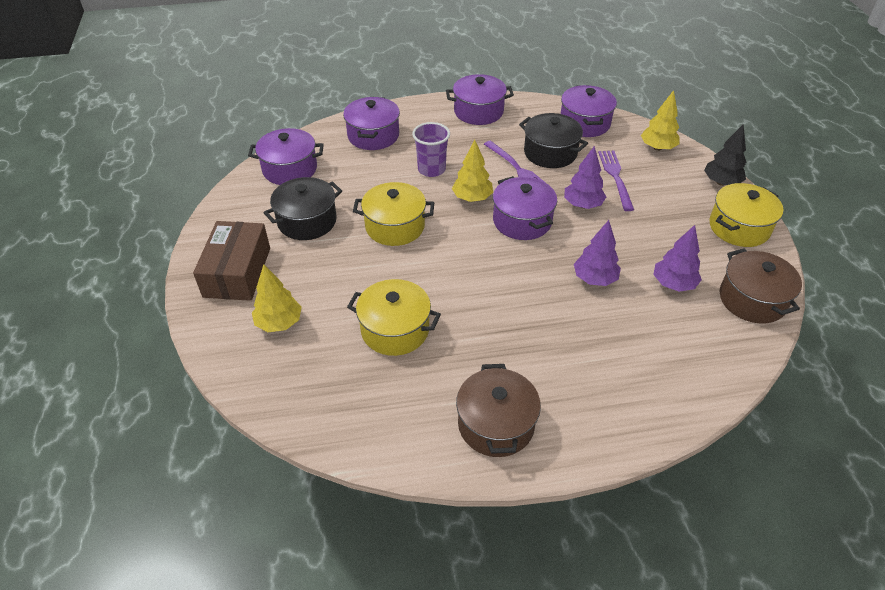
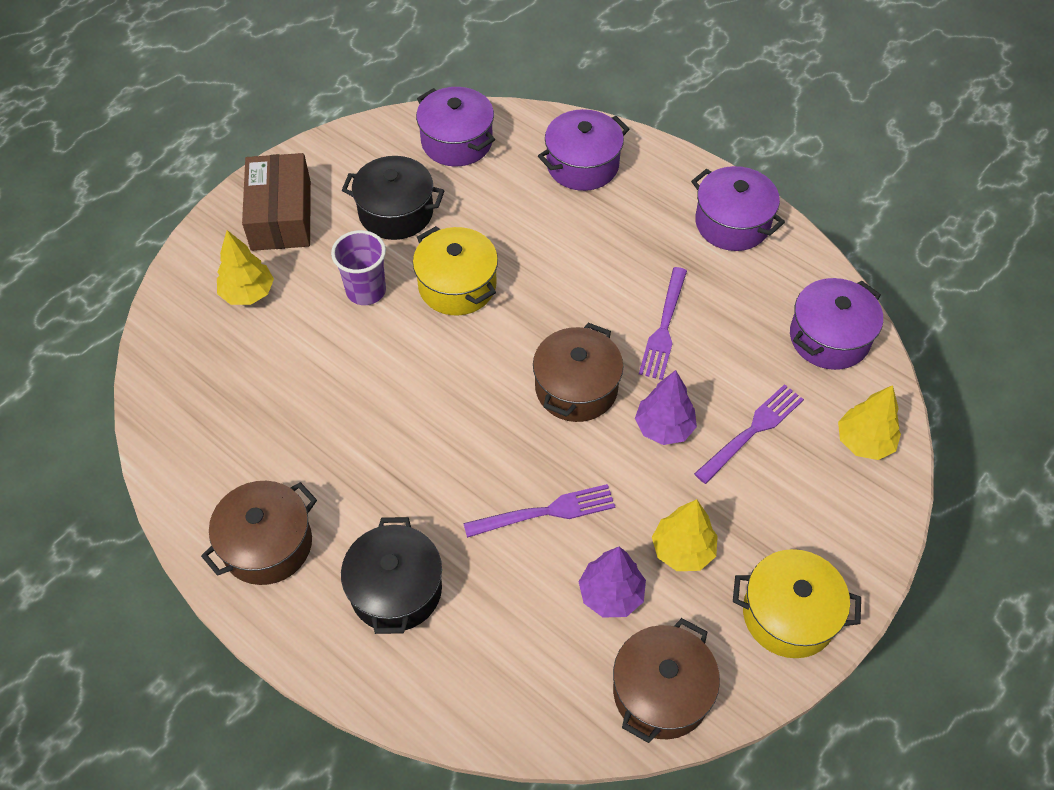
camera: 50 degrees right, 10 degrees up
(237, 272) = (281, 215): brown box -> brown box turned 60 degrees counterclockwise
(395, 330) = (316, 386): yellow pot -> none
(431, 169) = (579, 253): purple cup -> purple cup (366, 291)
(472, 198) = (569, 319): yellow tree -> yellow tree (682, 550)
(522, 221) = (576, 388): purple pot -> brown pot
(550, 153) = (729, 339): black pot -> black pot (396, 589)
(594, 279) = (546, 512): purple tree -> purple fork
(721, 182) = (865, 550): black tree -> none

